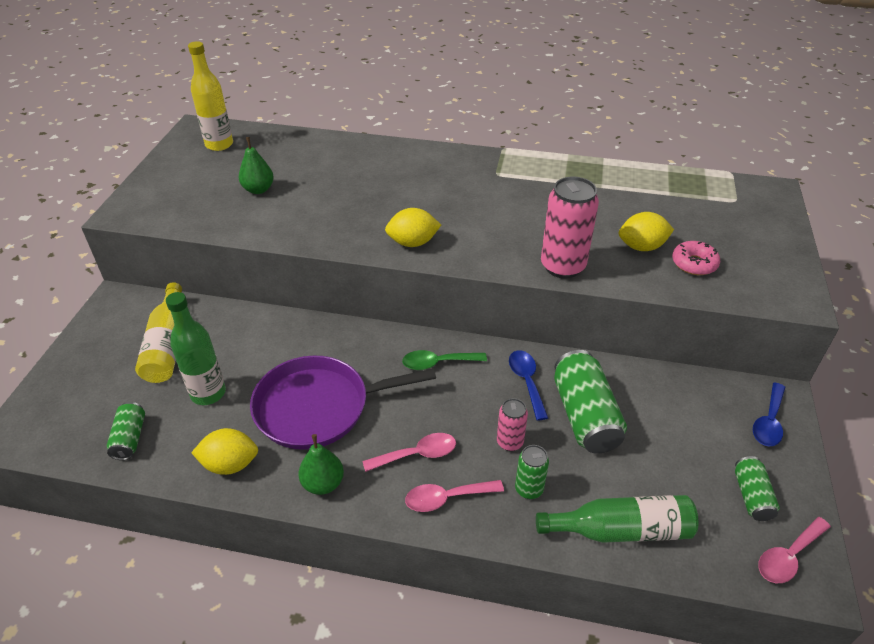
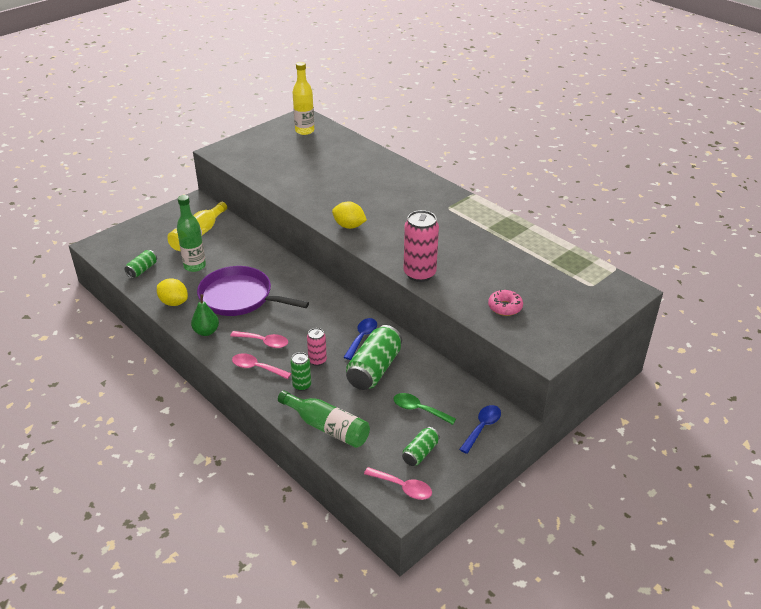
camera: 35 degrees right, 5 degrees down
(258, 189) = (298, 164): green pear -> none
(437, 363) = (323, 305): green spoon -> green spoon (419, 409)
(641, 247) = (484, 284): yellow lemon -> none
(768, 422) = (482, 427): blue spoon -> blue spoon turned 150 degrees clockwise
(788, 556) = (403, 487): pink spoon -> pink spoon turned 150 degrees counterclockwise

